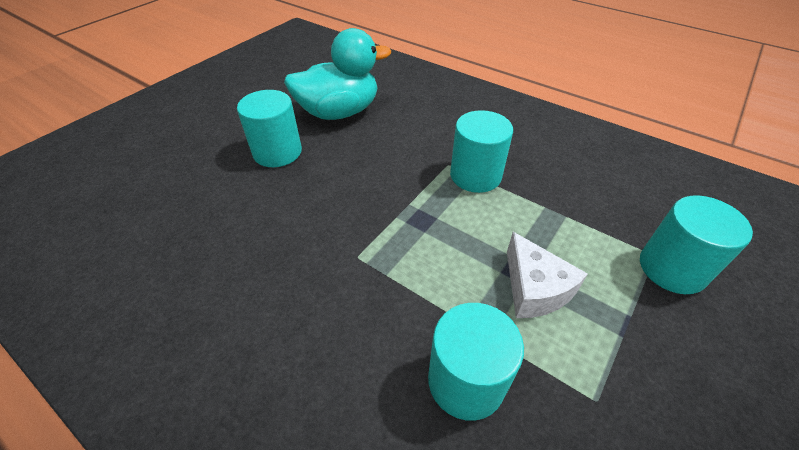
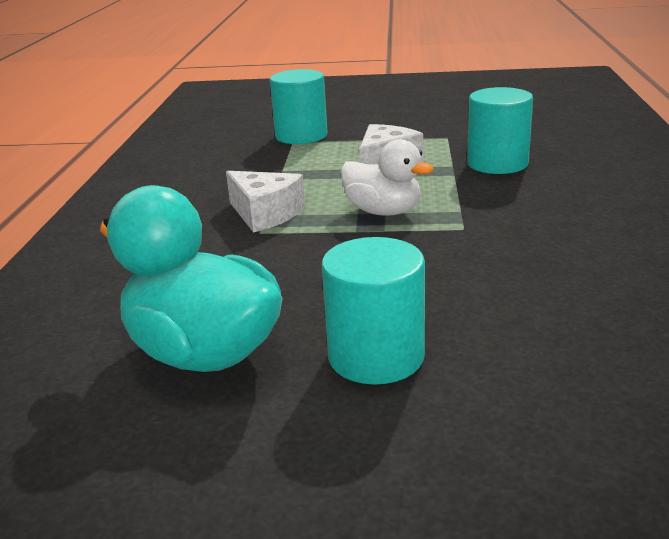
camera: 120 degrees left, 20 degrees down
(425, 231) = (383, 212): none -> white duck
(475, 175) = (265, 214): turquoise cylinder -> white cheese

